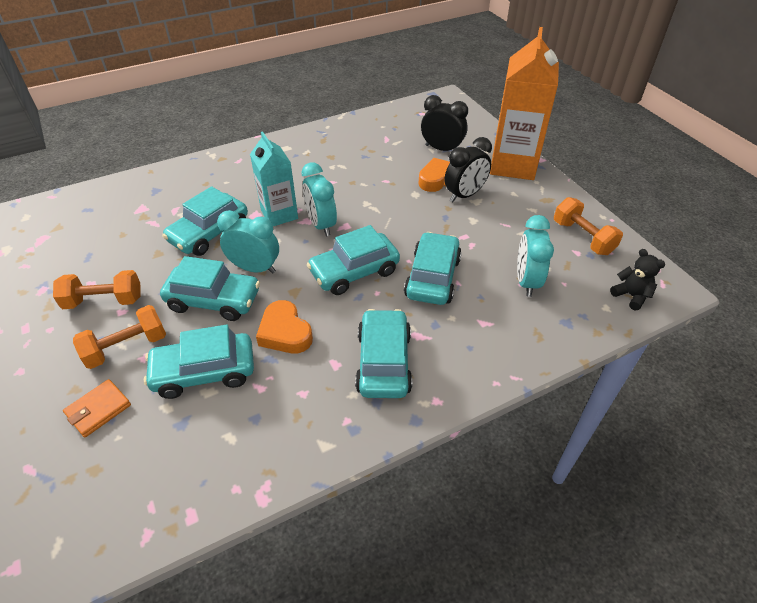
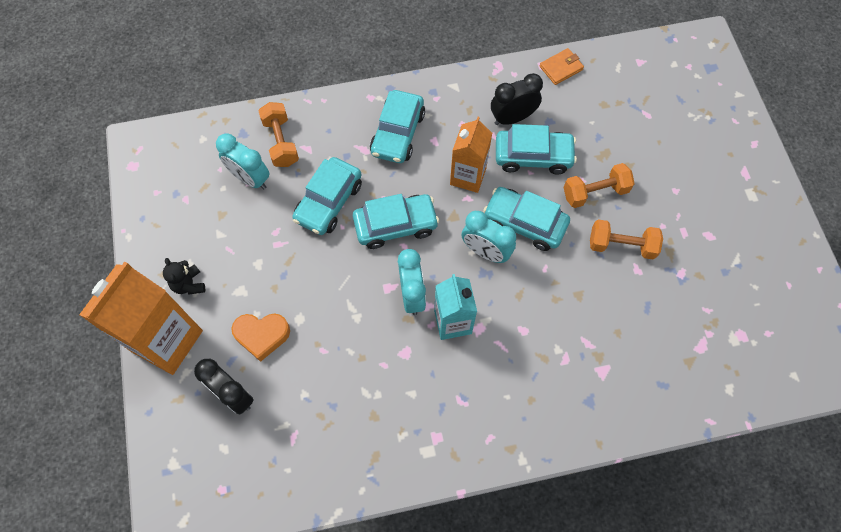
camera: 165 degrees left, 20 degrees up
(98, 410) = (608, 144): orange wallet -> orange wallet (561, 68)
(209, 233) = (527, 311): turquoise car -> none
(285, 332) = (468, 176): orange heart -> orange carton
(464, 195) = (248, 303): black clock -> black clock (512, 118)
(526, 281) = (250, 178): turquoise clock -> turquoise clock turned 105 degrees clockwise
(582, 237) = (168, 214): orange dumbbell -> orange dumbbell (281, 142)
(631, 296) = (174, 144): black teddy bear -> black teddy bear (189, 284)

